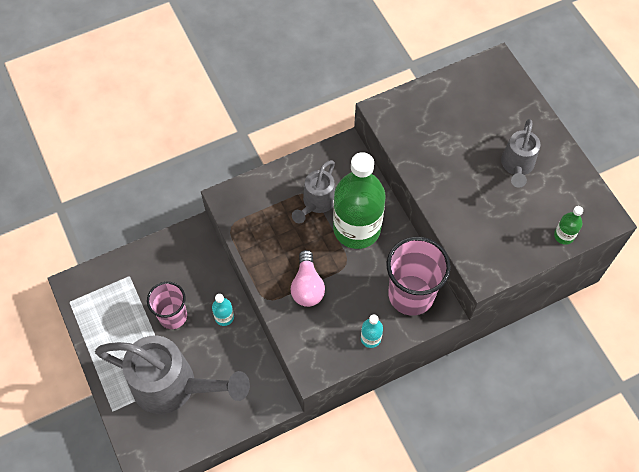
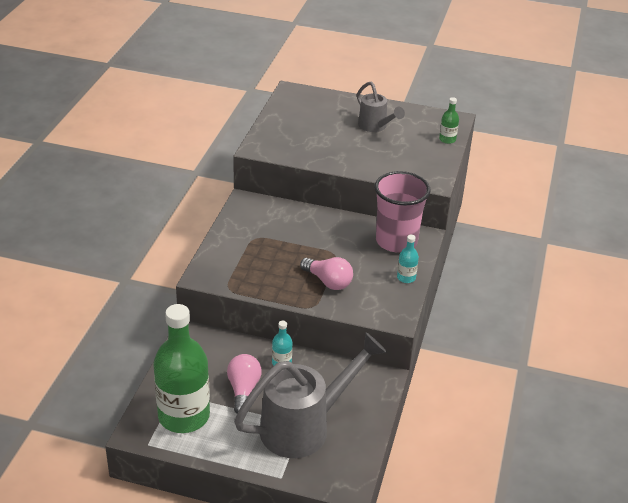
camera: 50 degrees left, 25 degrees down
(173, 316) = (243, 390): pink cup -> pink light bulb
(316, 203) = (269, 239): grey watering can -> none
(357, 228) = (314, 233): green bottle -> green bottle (184, 416)

